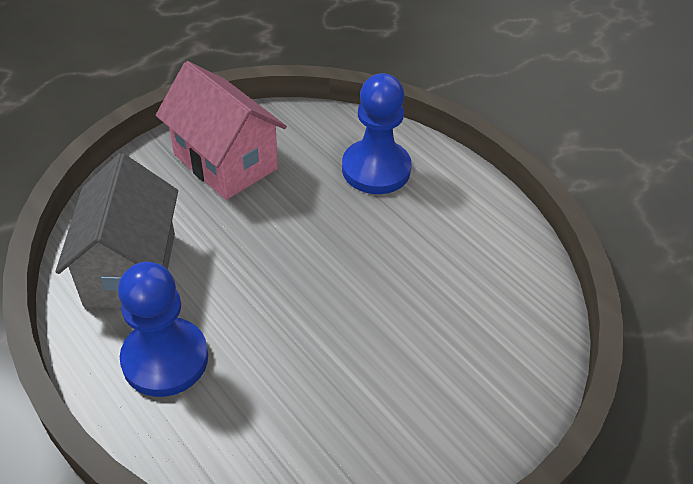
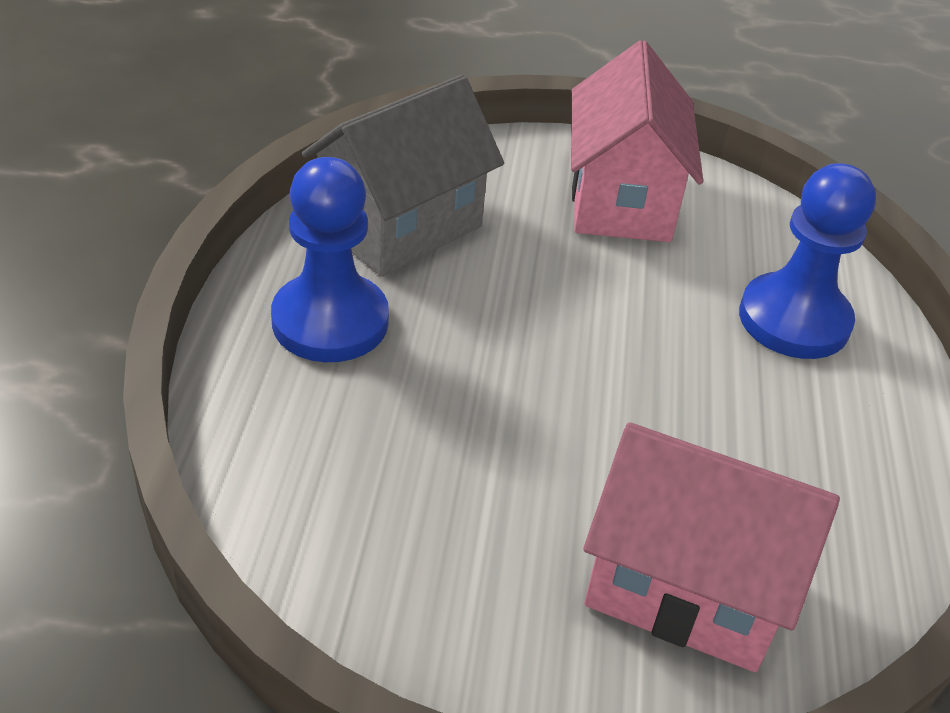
camera: 45 degrees right, 5 degrees down
(482, 345) = (686, 587): none -> pink house

